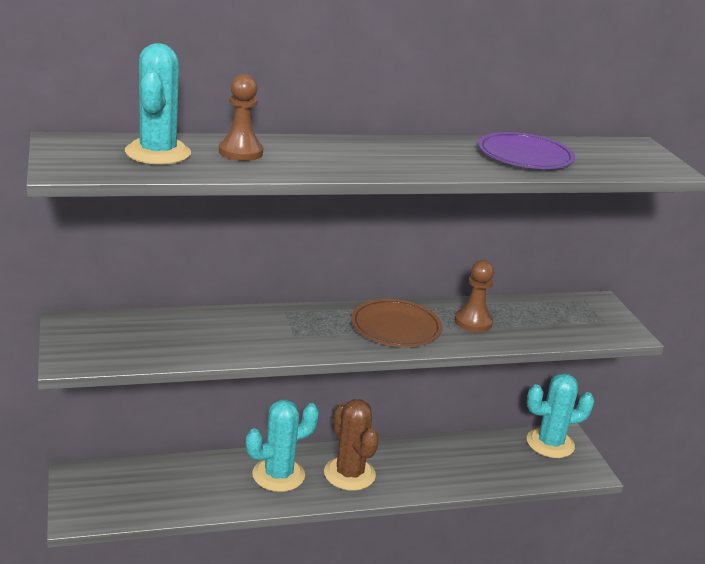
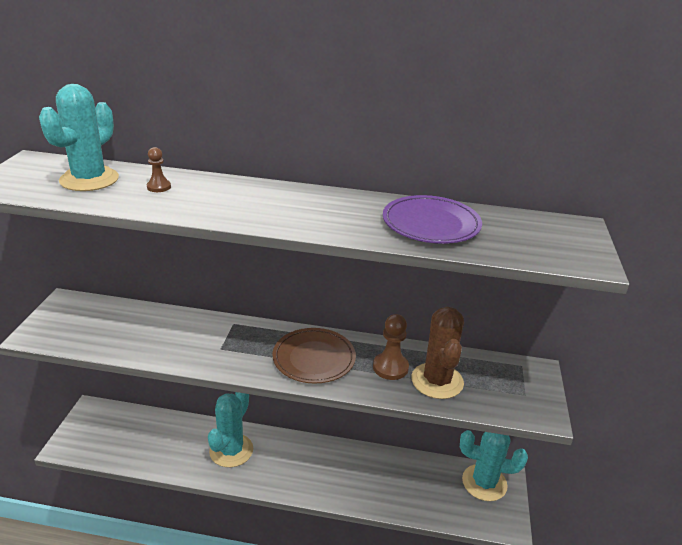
camera: 25 degrees right, 5 degrees up
(240, 152) = (159, 187): brown pawn -> brown pawn, size x0.59
(278, 475) = (231, 450): turquoise cactus -> turquoise cactus turned 60 degrees counterclockwise
(349, 474) = (287, 465): brown cactus -> brown cactus (437, 381)

